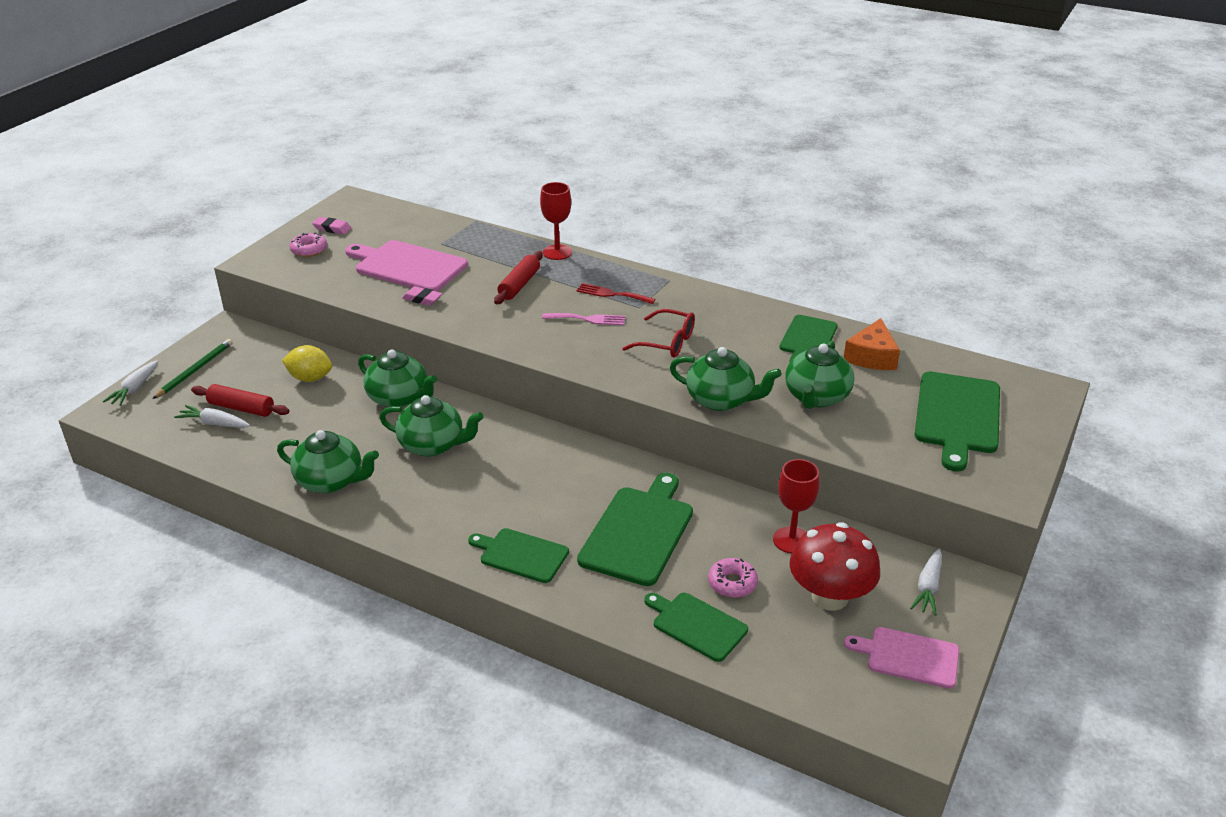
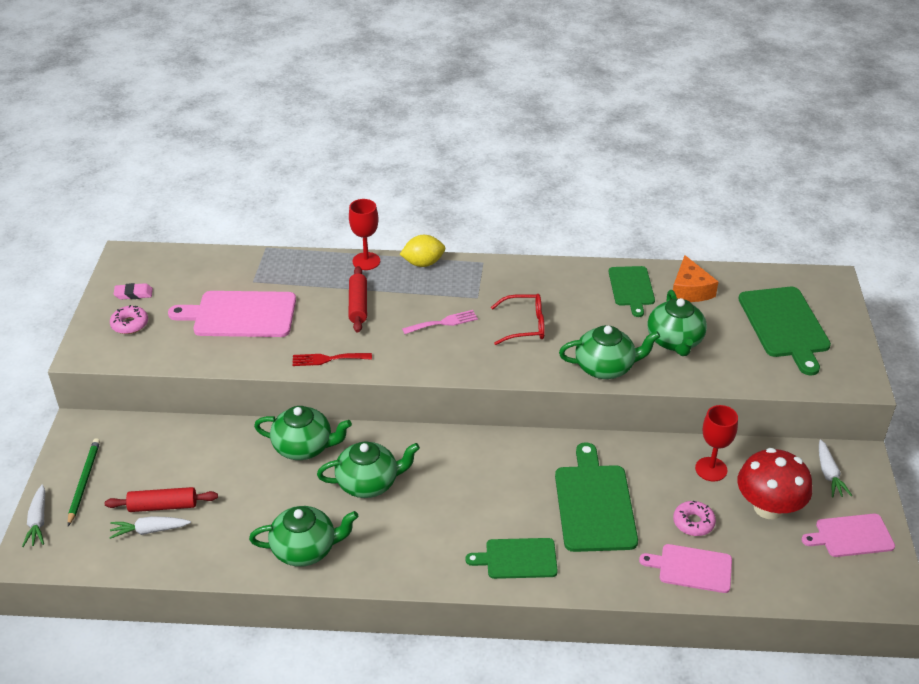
camera: 25 degrees left, 5 degrees up
(310, 378) = (205, 453): yellow lemon -> yellow lemon (423, 263)
(422, 299) = (281, 346): pink eraser -> none
(612, 294) = (445, 291): red fork -> red fork (328, 359)
(696, 625) = (691, 568): green cutting board -> pink cutting board

